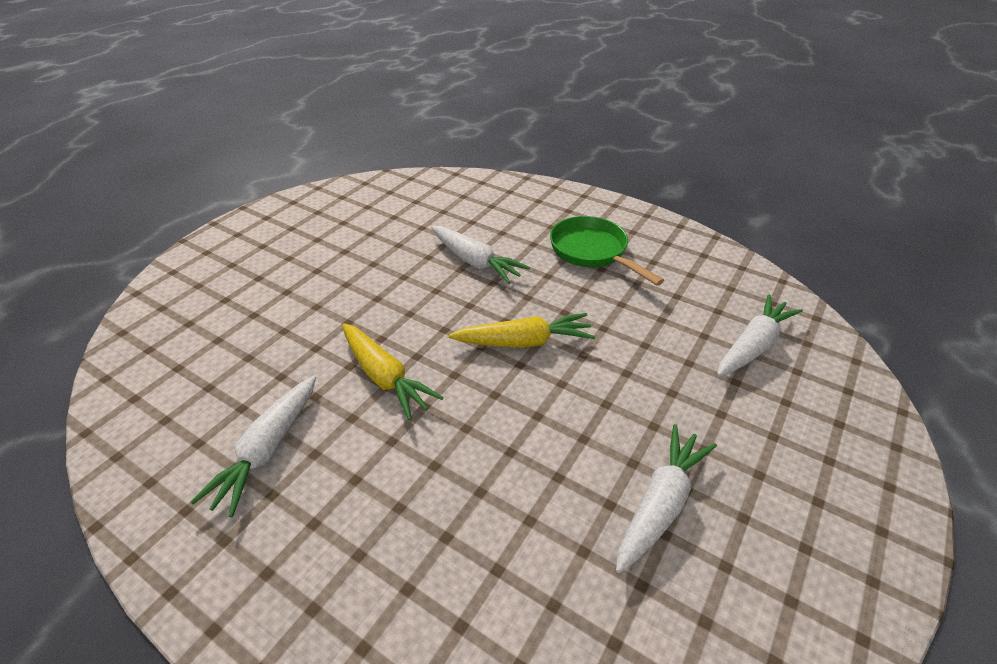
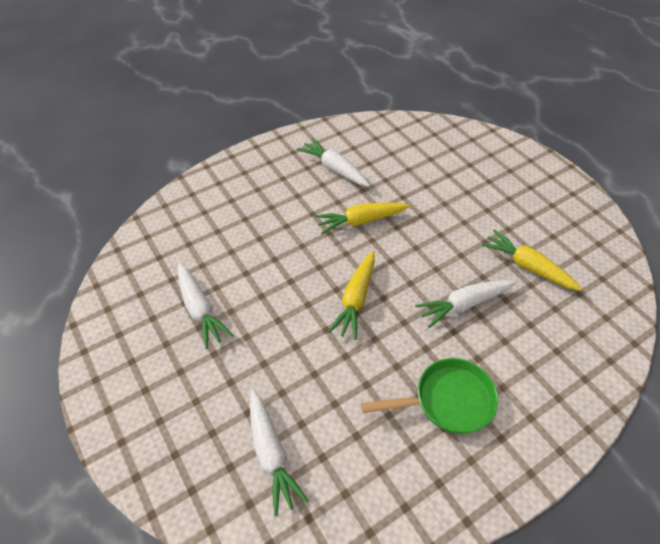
camera: 115 degrees right, 10 degrees up
(397, 232) = (527, 266): none -> yellow carrot

